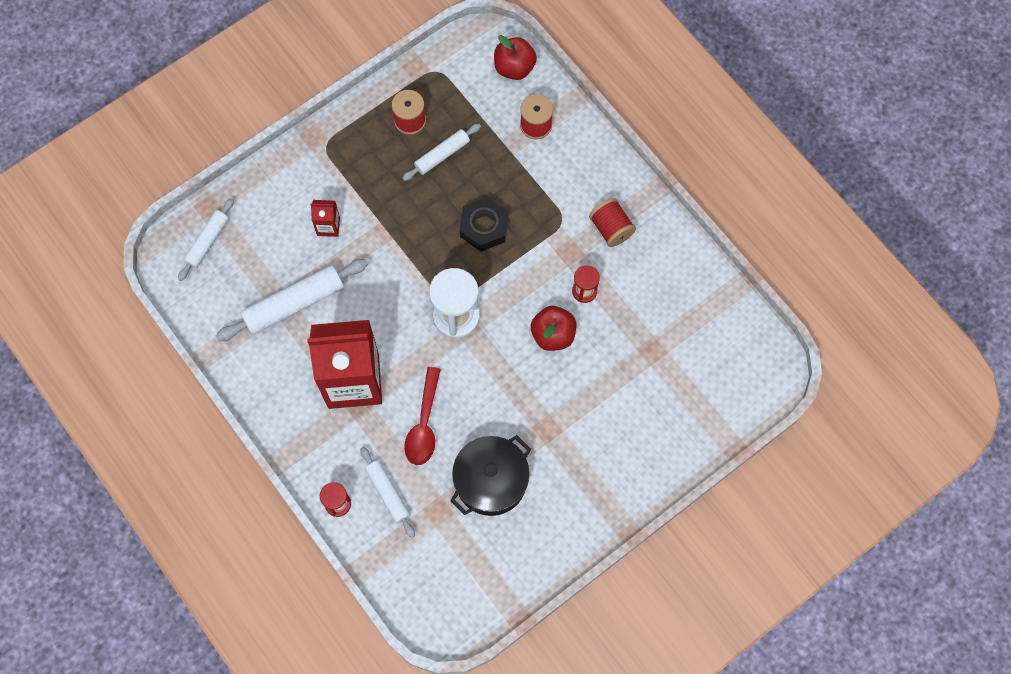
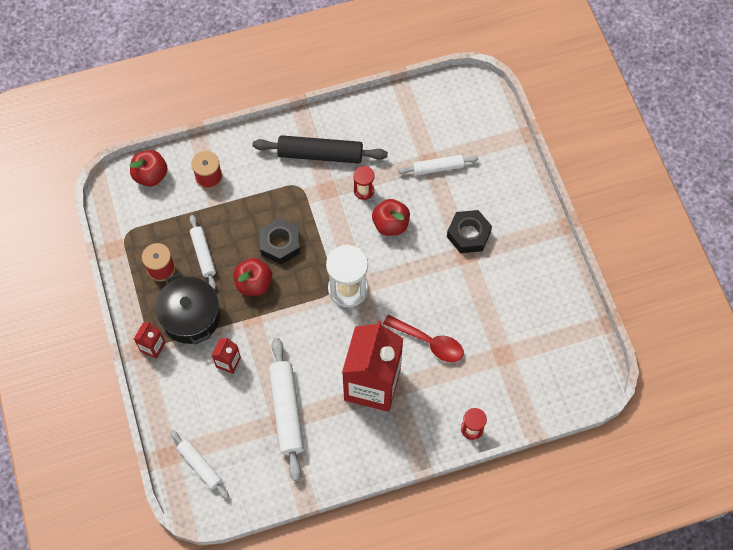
camera: 70 degrees left, 5 degrees down
(319, 147) = (152, 347): none -> red carton
(387, 493) = (476, 388): white rolling pin -> white rolling pin (438, 168)
(427, 218) = (254, 283): none -> red apple
(491, 481) = (492, 308): black pot -> black pot (191, 317)
(574, 424) = (468, 234): none -> black nut
(611, 228) = (320, 154): red spool -> black rolling pin

